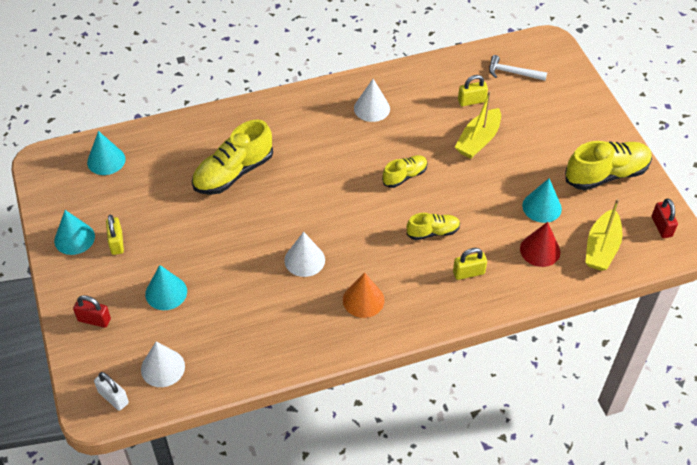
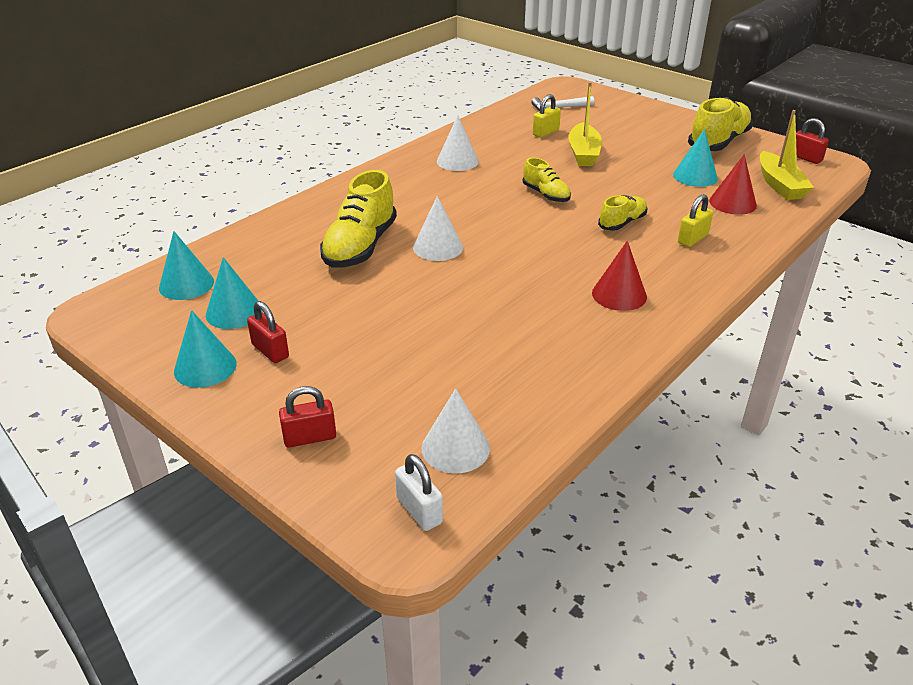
camera: 30 degrees left, 15 degrees down
(113, 397) = (419, 510): white padlock -> white padlock turned 45 degrees clockwise
(116, 243) = (270, 351): yellow padlock -> red padlock
(166, 292) = (383, 373): turquoise cone -> turquoise cone (234, 312)
(304, 260) = (518, 286): white cone -> white cone (438, 247)
(363, 300) = (619, 295): orange cone -> red cone
(404, 176) = (546, 195): yellow shoe -> yellow shoe turned 120 degrees clockwise

